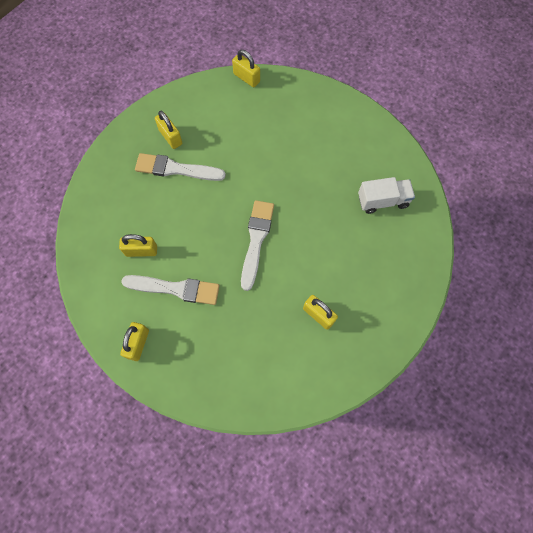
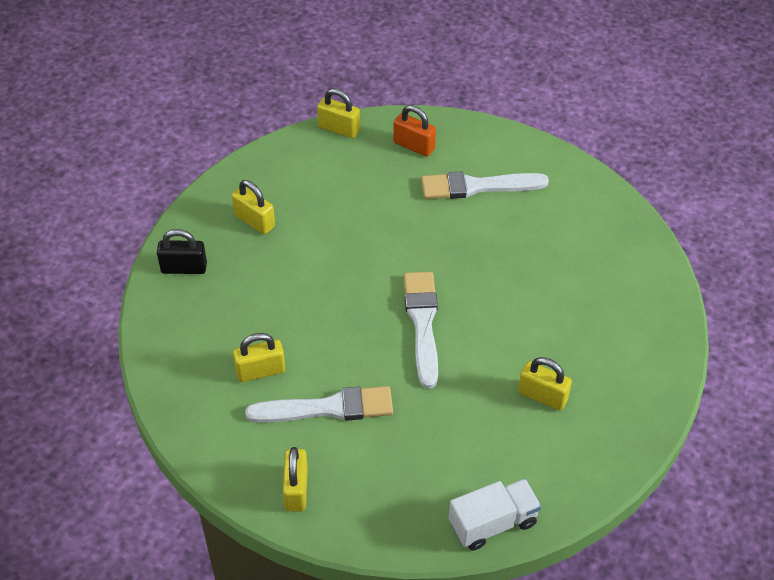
camera: 15 degrees left, 20 degrees down
(115, 162) = (184, 268): none -> black padlock
(176, 169) = (276, 259): white brush -> white brush (478, 186)
(292, 102) = (414, 146): none -> orange padlock
(382, 200) = (580, 240): white truck -> white truck (492, 523)

